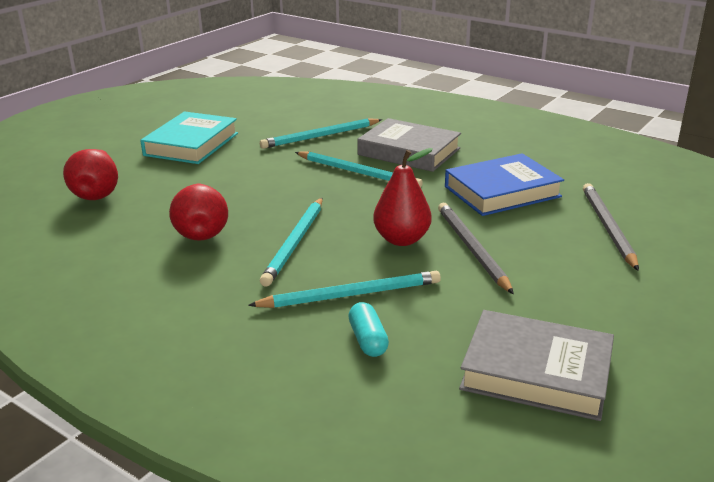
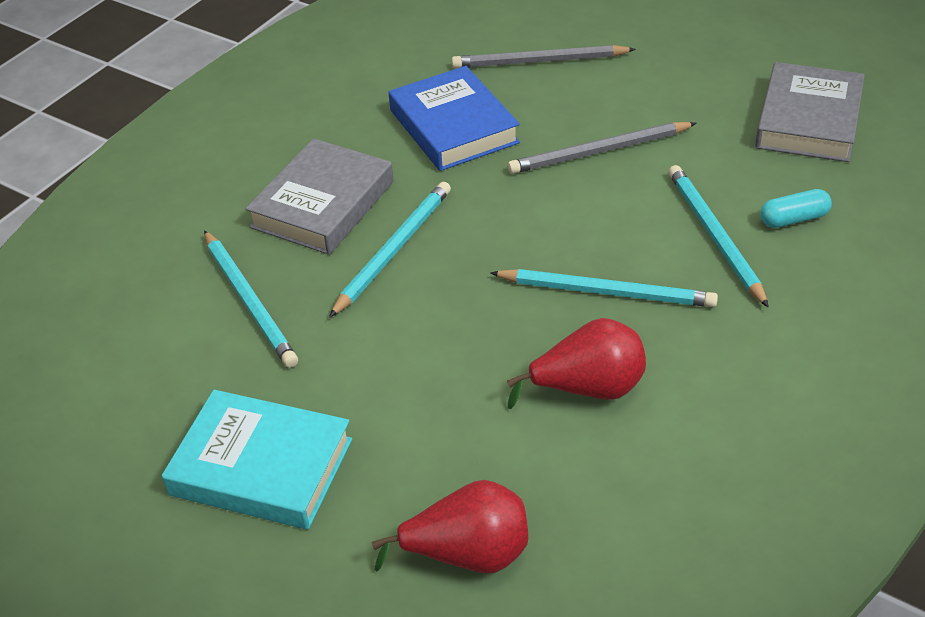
camera: 90 degrees left, 15 degrees up
(402, 239) = (585, 203): red pear -> none

